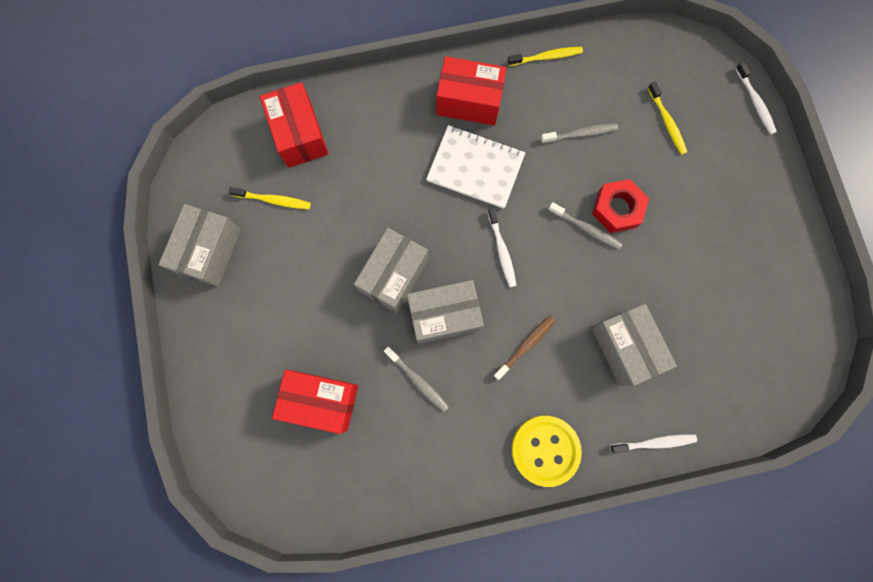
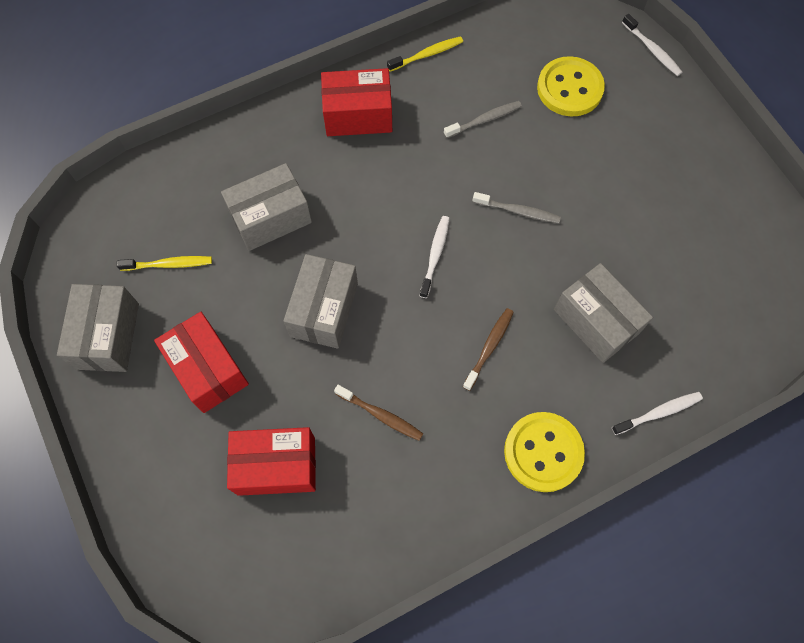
camera: 15 degrees left, 10 degrees down
(299, 134) = (181, 190): red box -> red box (208, 369)
(418, 380) = (380, 415): grey toothbrush -> brown toothbrush
(444, 315) = (391, 338): grey box -> grey box (271, 217)
(475, 168) = (383, 179): white notebook -> none
(502, 250) = (435, 255): white toothbrush -> white toothbrush turned 135 degrees counterclockwise
(617, 209) = (545, 184): red nut -> none
(667, 122) = (569, 88): yellow toothbrush -> yellow button

